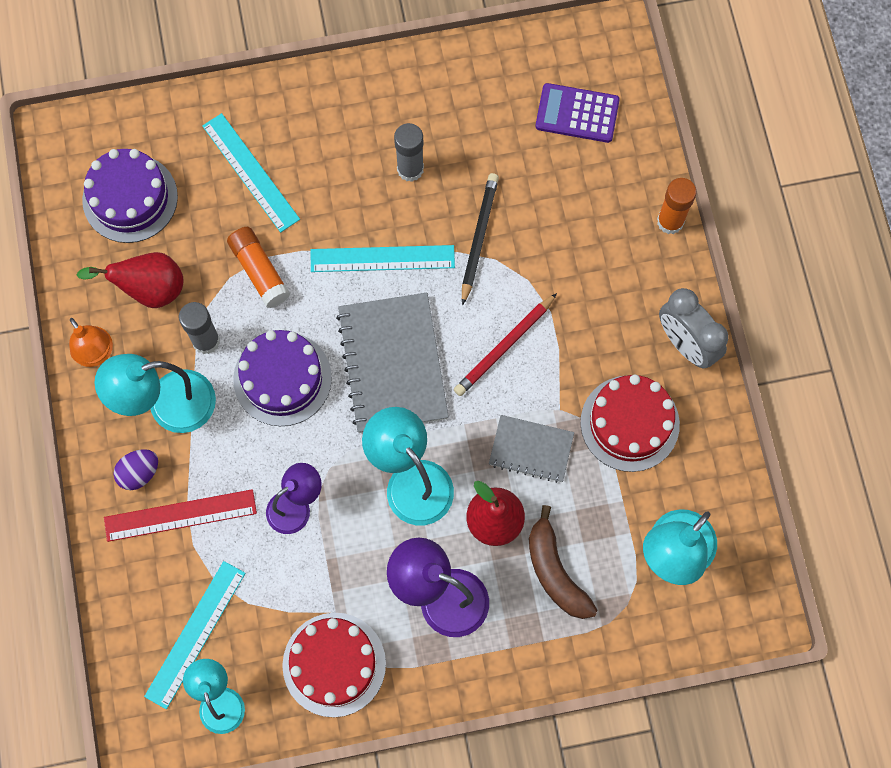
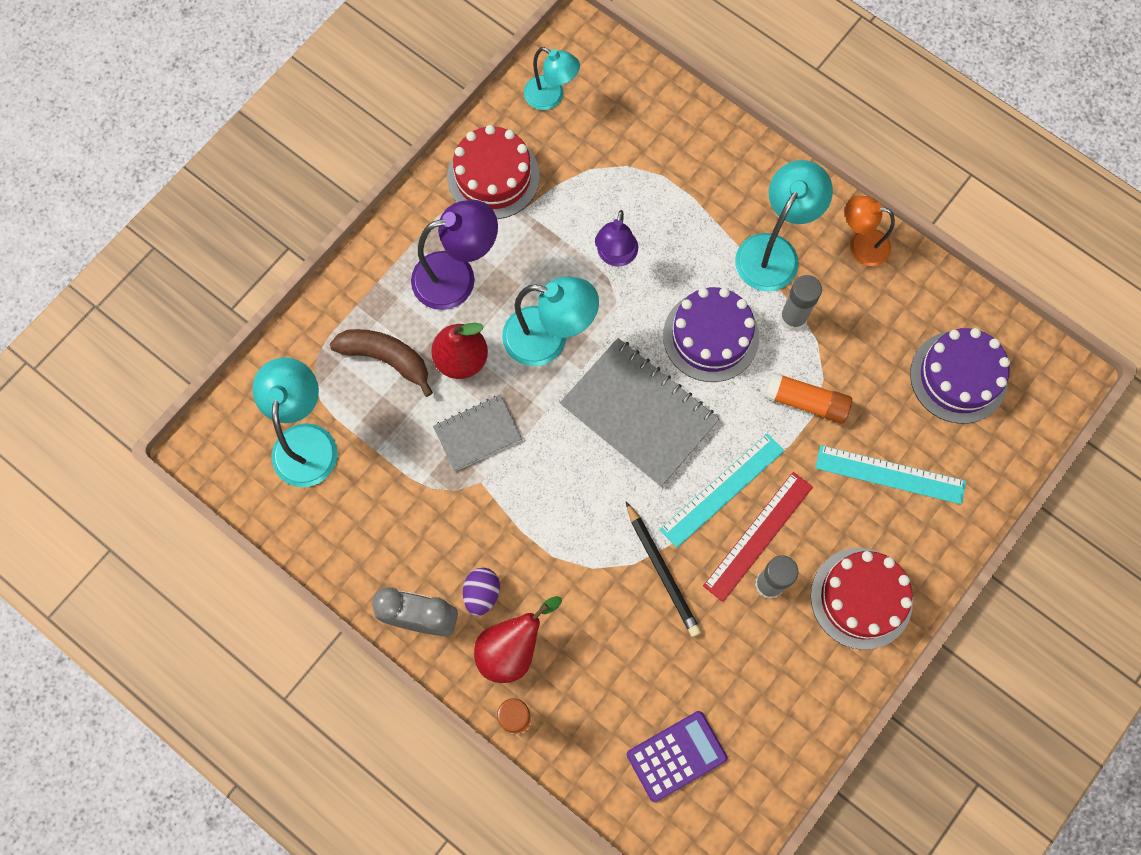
camera: 140 degrees right, 0 degrees up
(139, 473) = (747, 191): purple egg -> purple egg (482, 594)
(150, 289) = (872, 321): red pear -> red pear (512, 649)
(180, 515) = (691, 187): red ruler -> red ruler (758, 536)
(195, 634) = (606, 123): turquoise ruler -> none
(504, 347) = (565, 497): red pencil -> none
(629, 423) = (417, 515): red cake -> red cake (861, 598)

